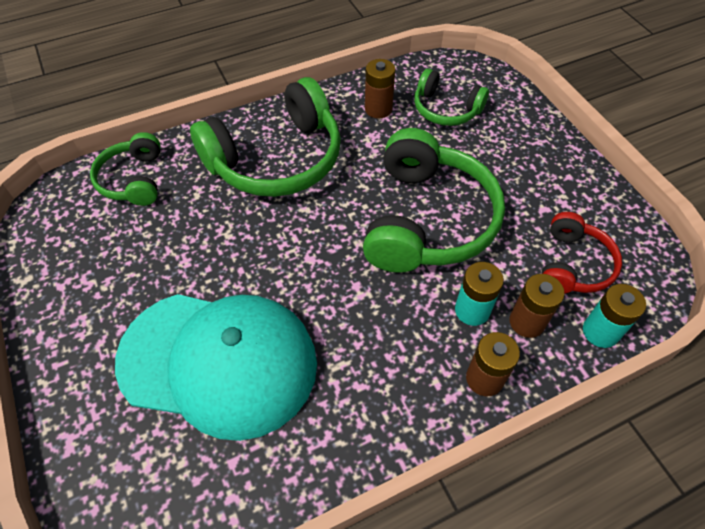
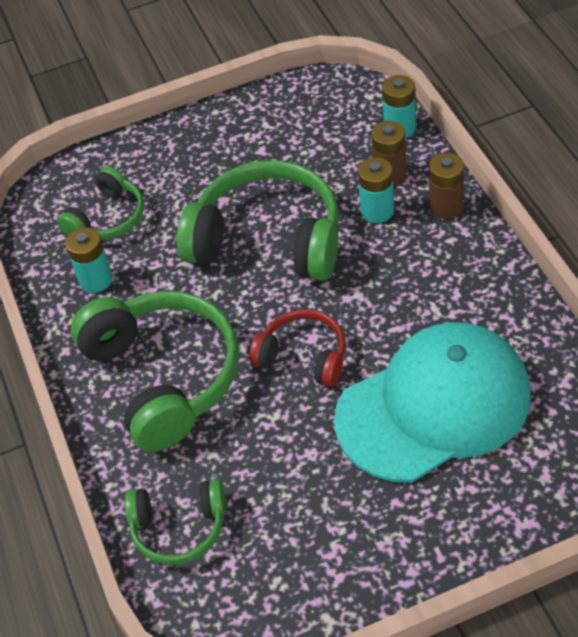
camera: 80 degrees left, 5 degrees down
(219, 362) = (434, 406): turquoise cap -> turquoise cap turned 45 degrees clockwise
(378, 109) = (96, 280): brown battery -> turquoise battery
(573, 265) = (329, 137): red headphones -> red headphones (303, 356)

